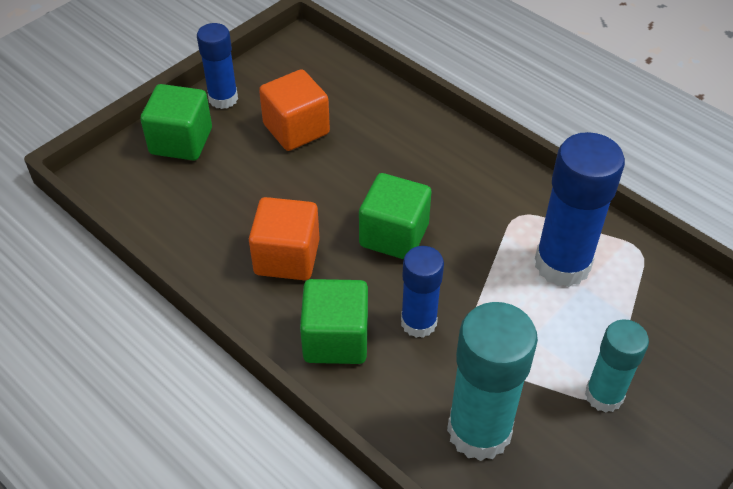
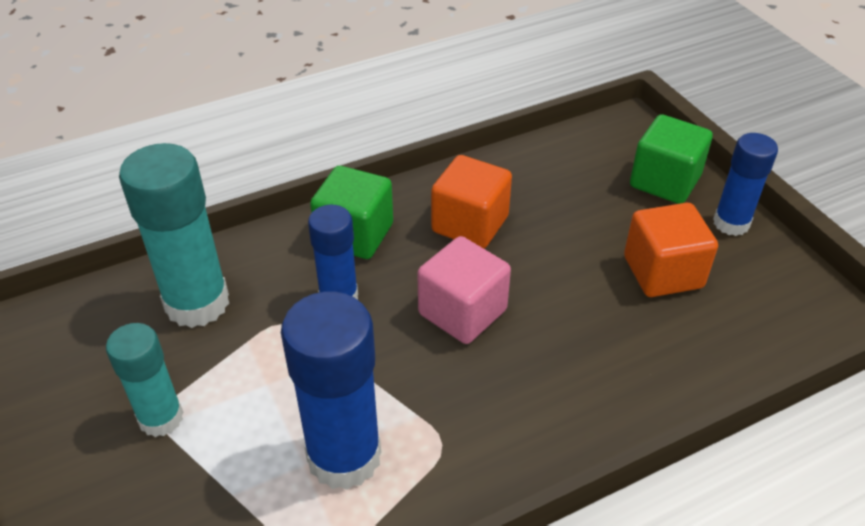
camera: 110 degrees right, 5 degrees down
(394, 235) = (462, 312): green cube -> pink cube

